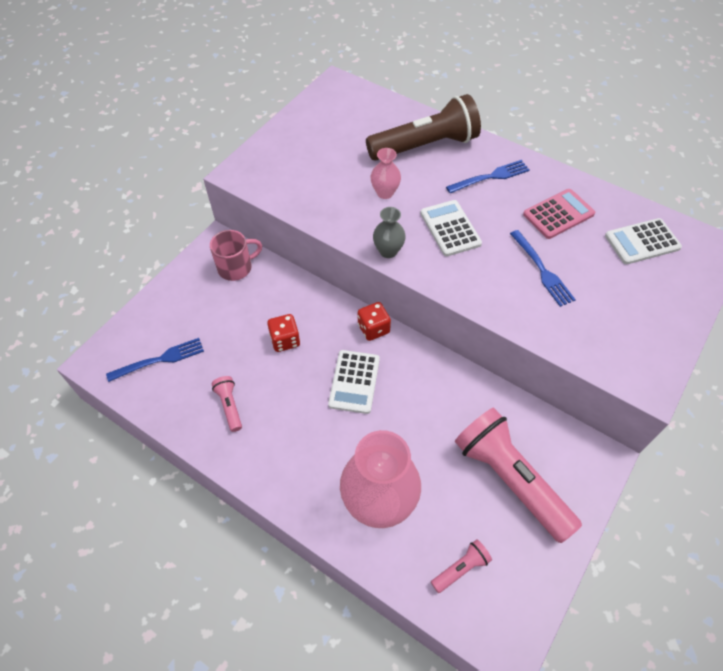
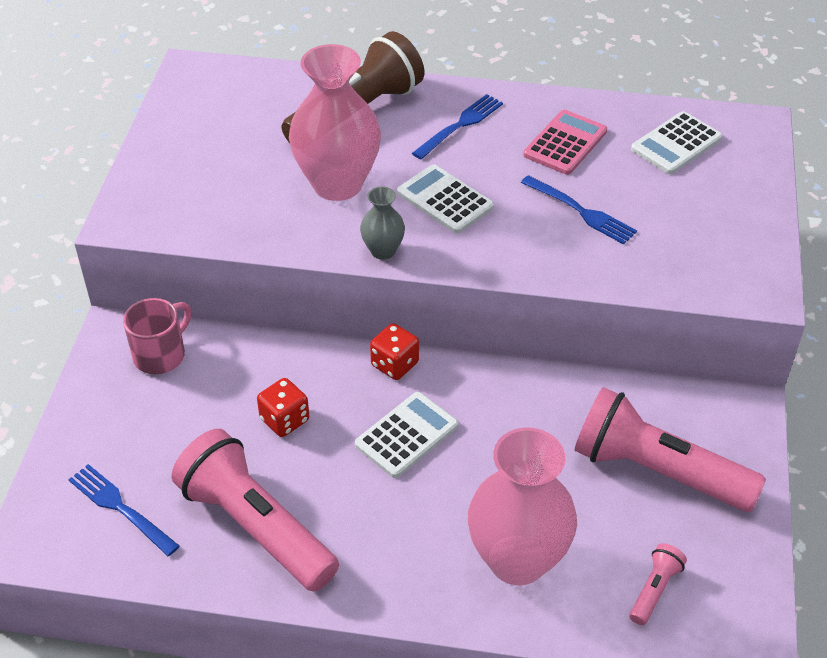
camera: 25 degrees left, 10 degrees down
(160, 360) = (120, 508): blue fork -> blue fork turned 90 degrees counterclockwise
(229, 406) = (256, 526): pink flashlight -> pink flashlight, size x2.33
(354, 382) = (406, 435): white calculator -> white calculator turned 120 degrees counterclockwise
(385, 193) = (337, 184): pink vase -> pink vase, size x2.12

